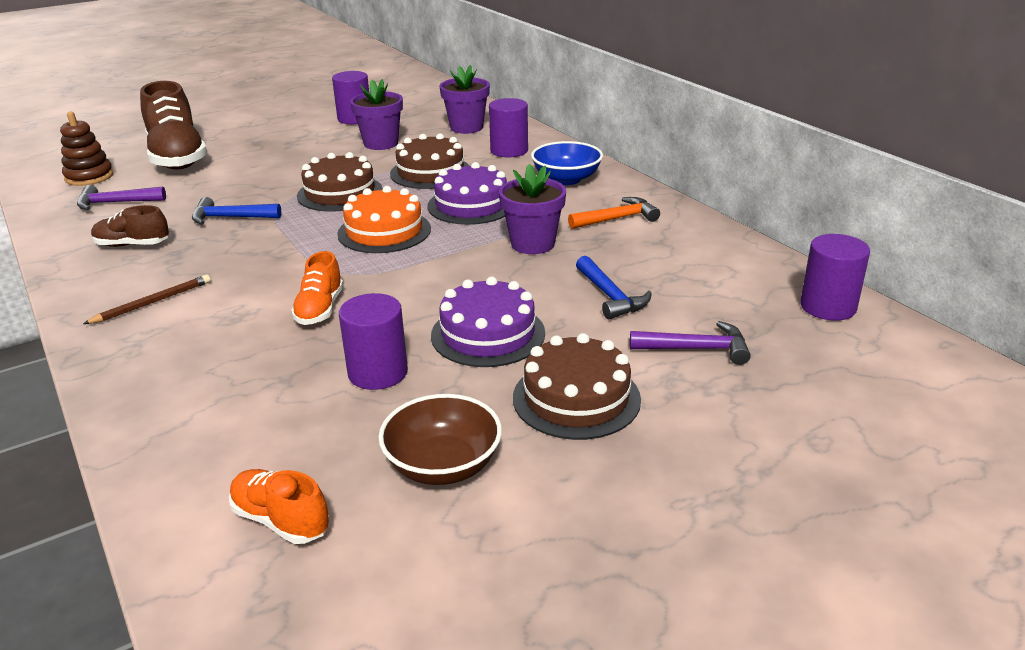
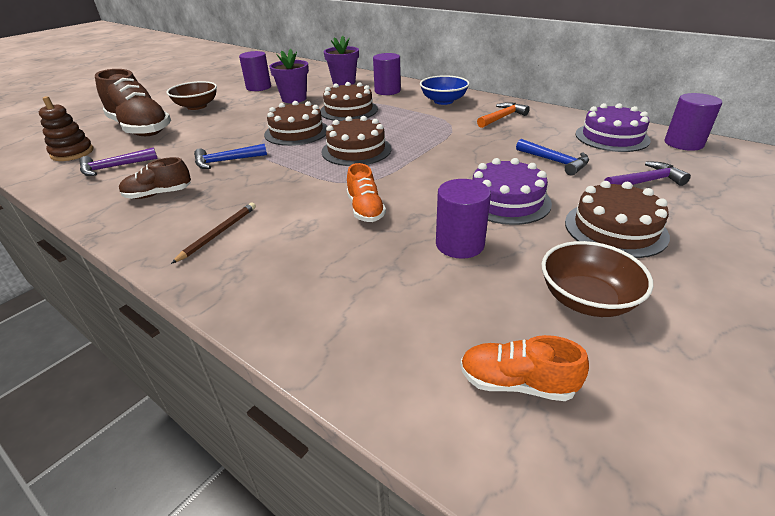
camera: 20 degrees left, 5 degrees up
(261, 136) = (197, 106): none -> brown bowl
(384, 231) = (356, 150): orange cake -> brown cake
(471, 205) = (399, 125): purple cake -> purple cake (611, 137)
(532, 244) = (467, 140): purple flower pot -> none

